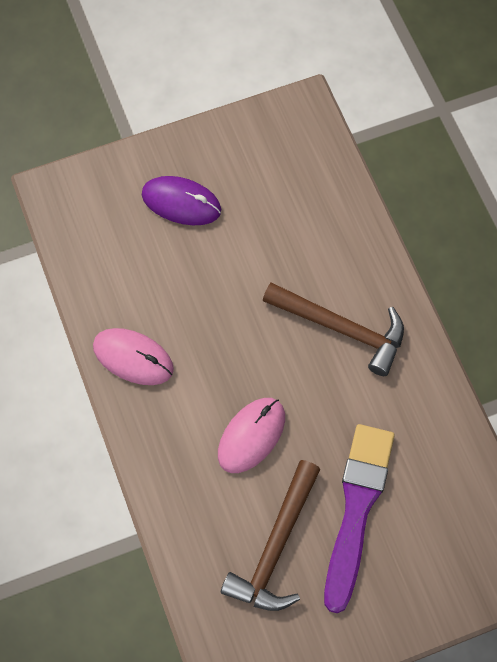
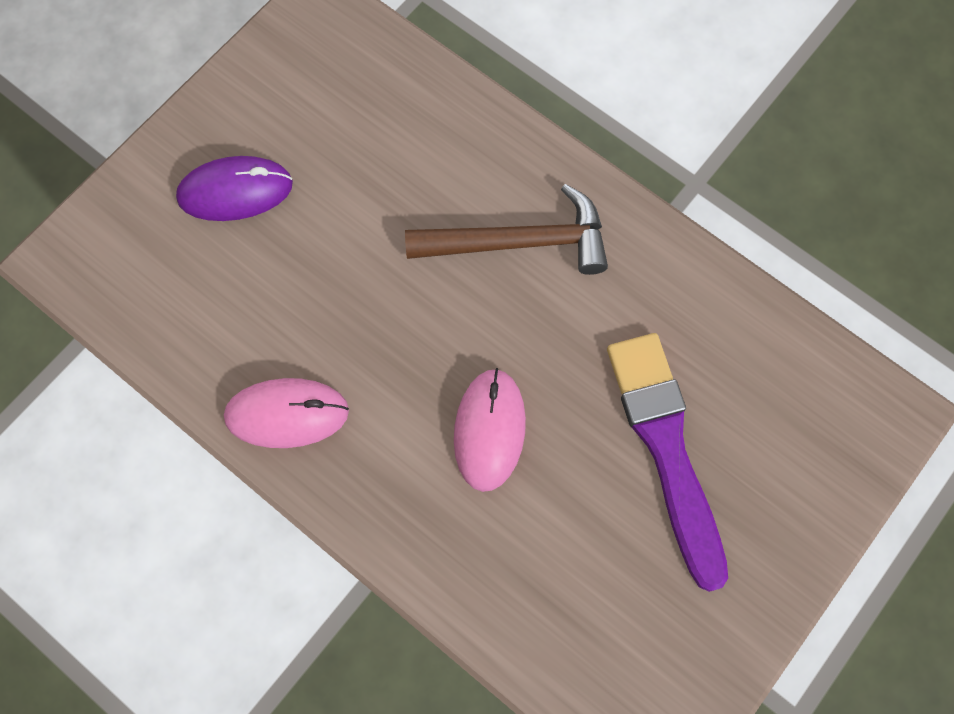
camera: 30 degrees left, 5 degrees up
(276, 547) = (600, 550): brown hammer -> none

